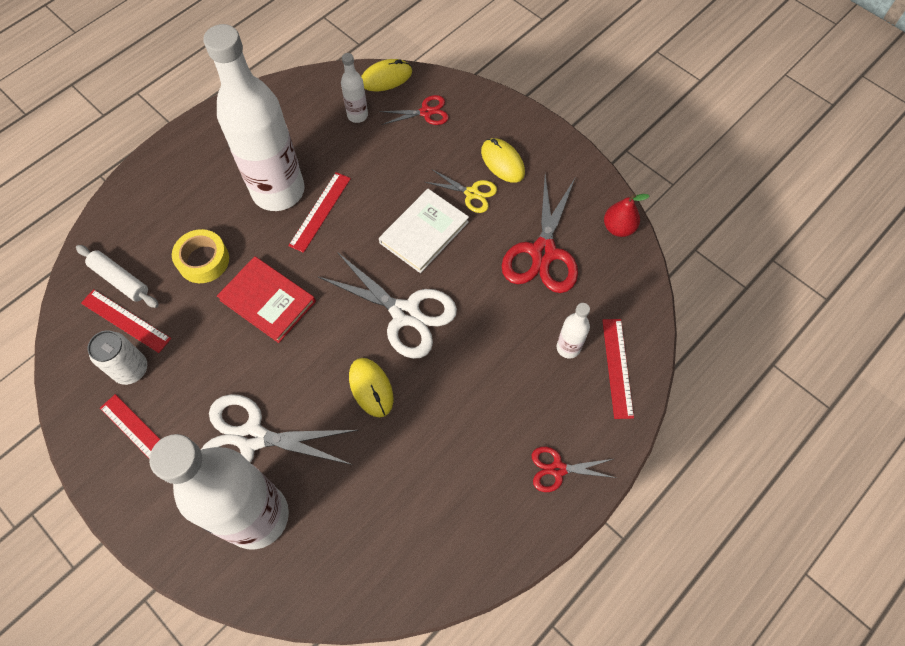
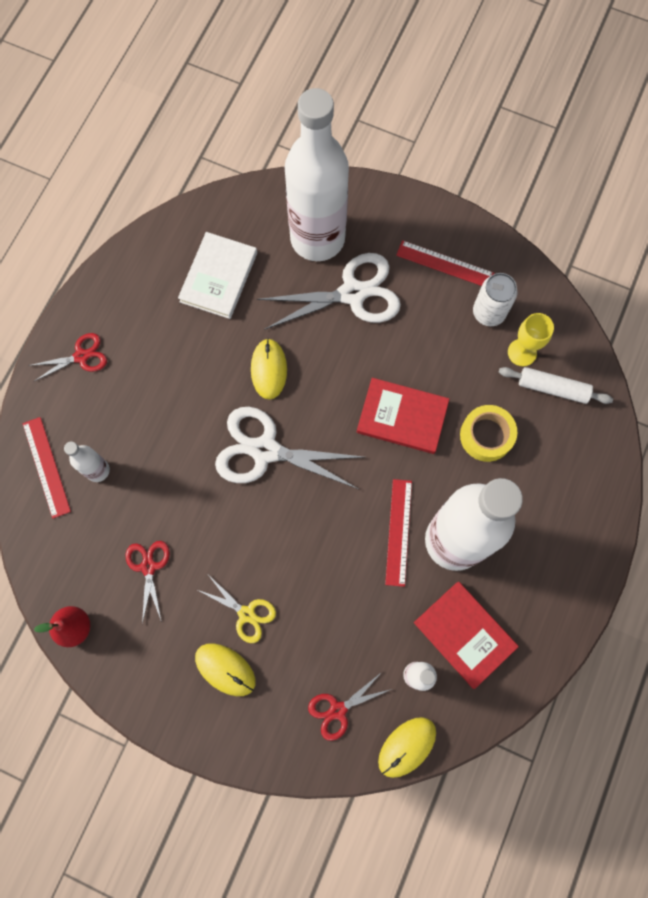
camera: 160 degrees right, 10 degrees up
(125, 321) = (522, 352): red ruler -> yellow goblet
(307, 128) = (464, 634): none -> red book
(371, 388) = (268, 369): yellow mouse -> yellow mouse turned 45 degrees clockwise
(424, 232) = (280, 546): white book -> white book (218, 277)
(471, 193) = (246, 614): yellow scissors -> yellow scissors turned 150 degrees counterclockwise
(543, 252) = (148, 567): red scissors -> red scissors, size x0.54

